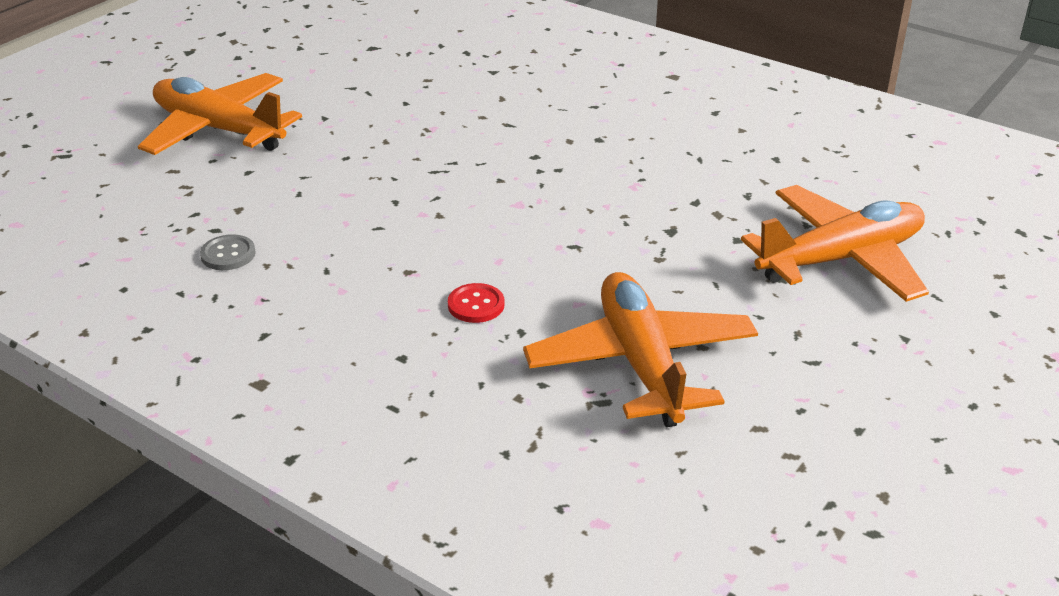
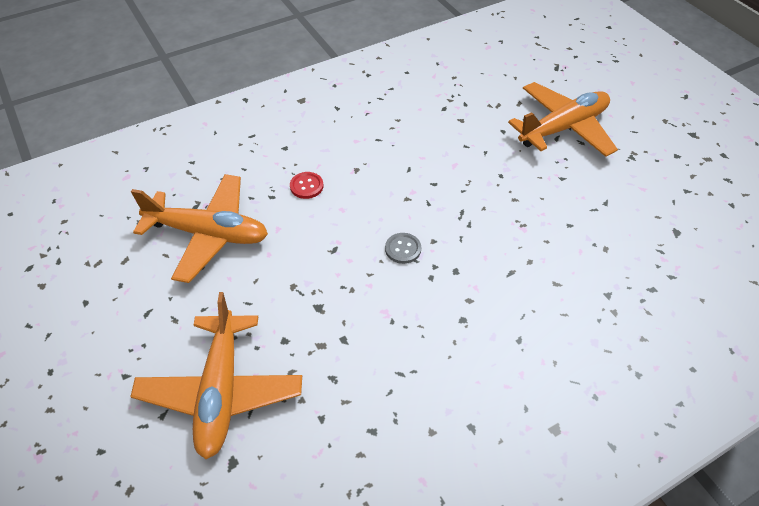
camera: 115 degrees right, 15 degrees up
(228, 254) = (415, 108): grey button -> grey button (403, 249)

